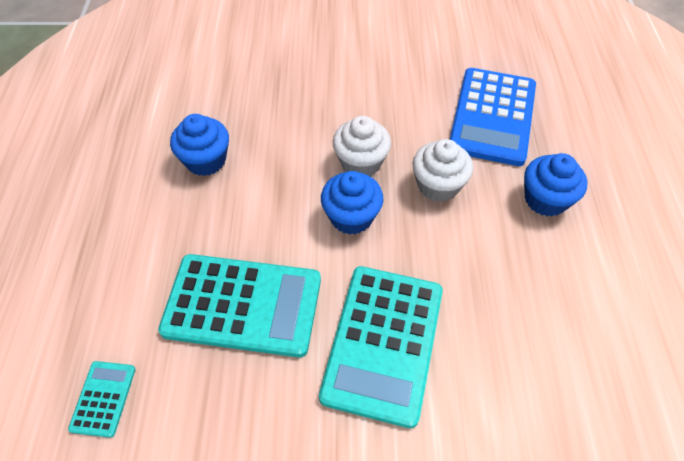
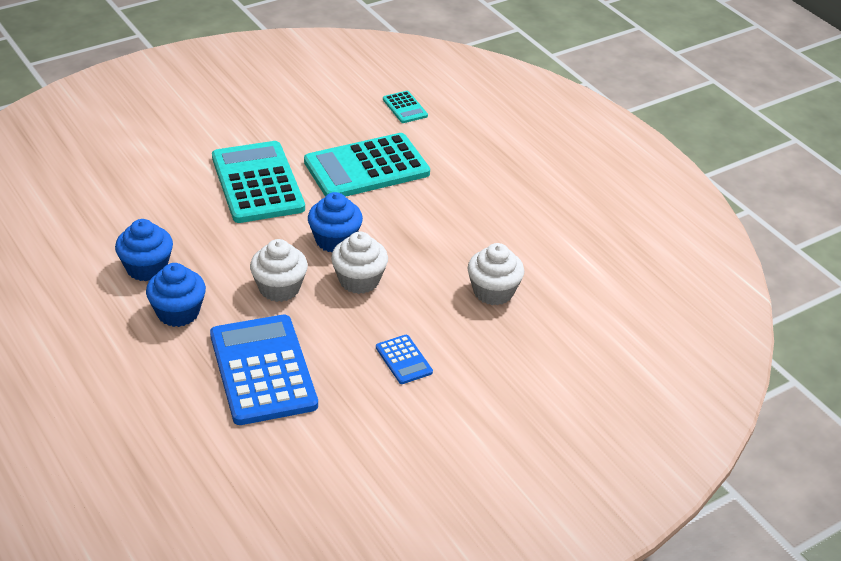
camera: 145 degrees right, 15 degrees down
(206, 160) = (487, 233): blue cupcake -> blue cupcake (146, 268)
(259, 105) = (493, 292): none -> white cupcake
(377, 81) = (403, 360): none -> blue calculator

